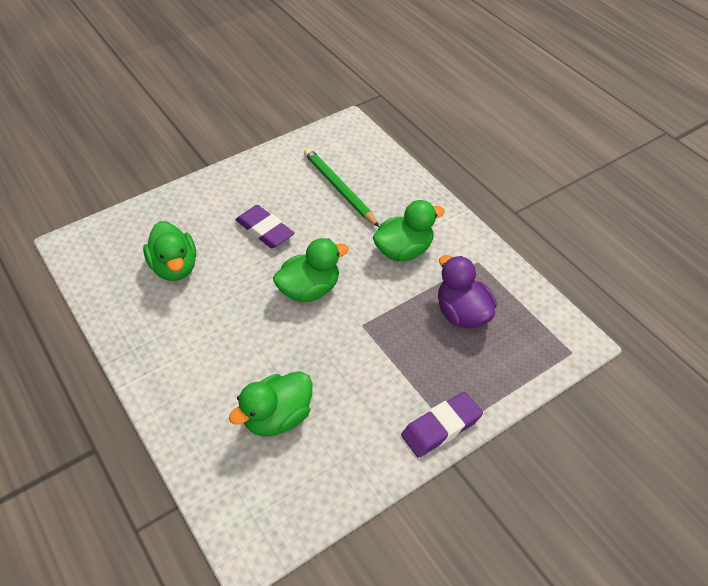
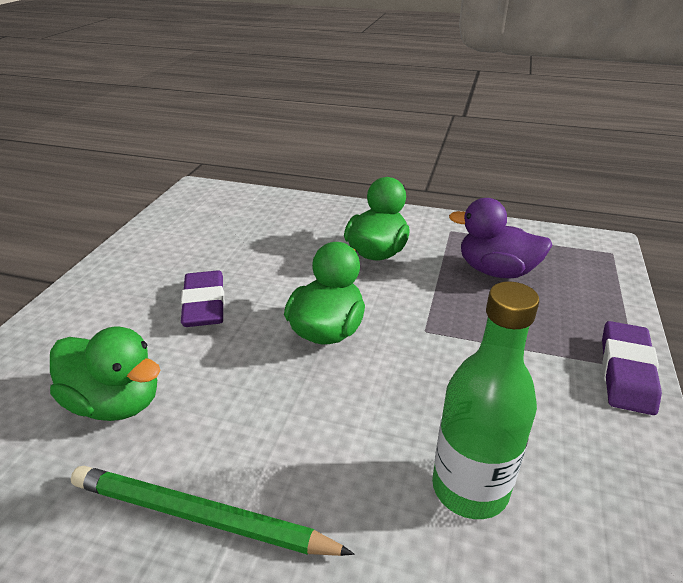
camera: 40 degrees left, 15 degrees down
(265, 230) = (204, 304): purple eraser -> purple eraser turned 75 degrees clockwise
(277, 417) = (470, 488): green duck -> green bottle
(339, 189) = (248, 235): green pencil -> green pencil (201, 516)

